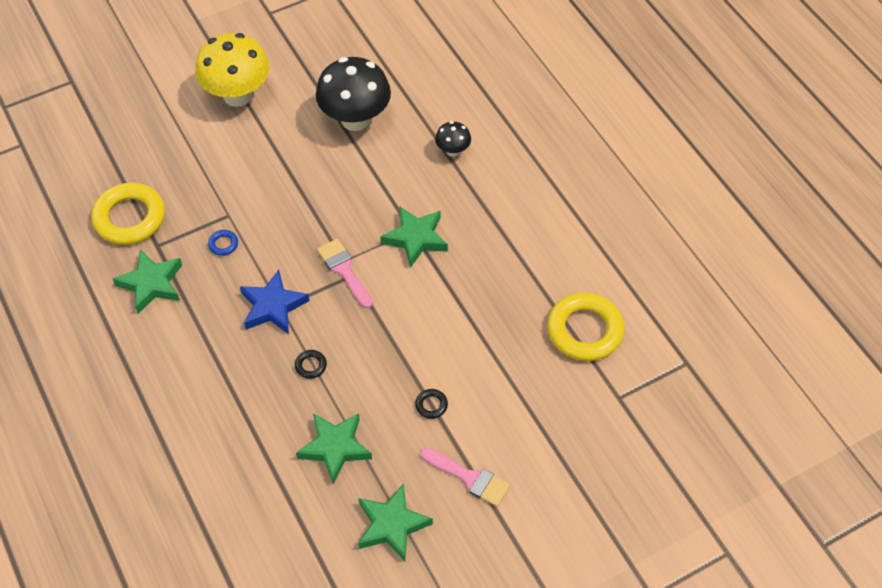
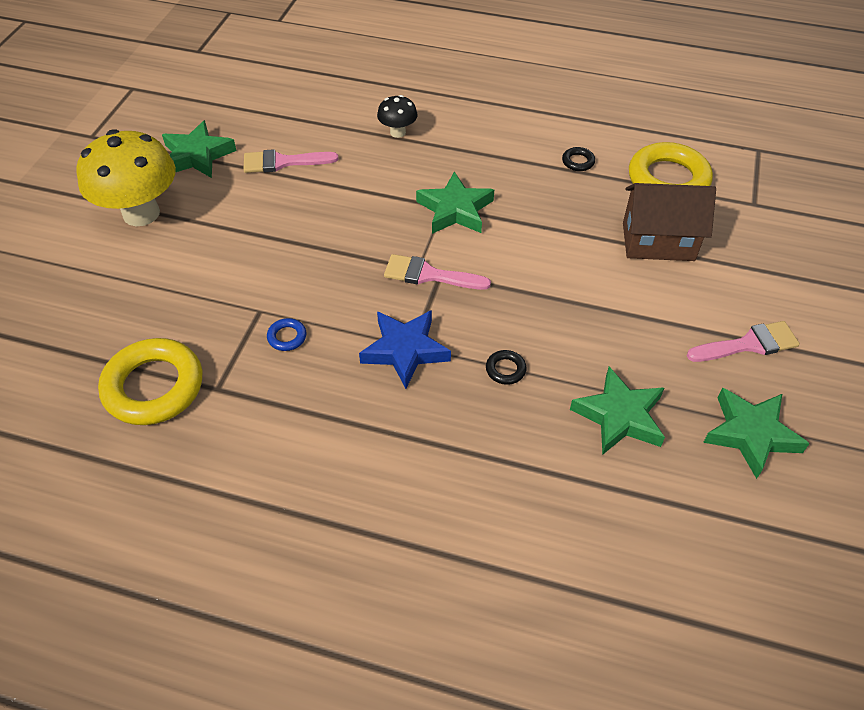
camera: 45 degrees left, 5 degrees down
(151, 284) = (256, 426): green star -> green star (197, 155)
(355, 119) = (283, 162): black mushroom -> pink brush
(431, 405) = (643, 317): black ring -> black ring (578, 162)
(512, 367) = (658, 242): none -> brown house

